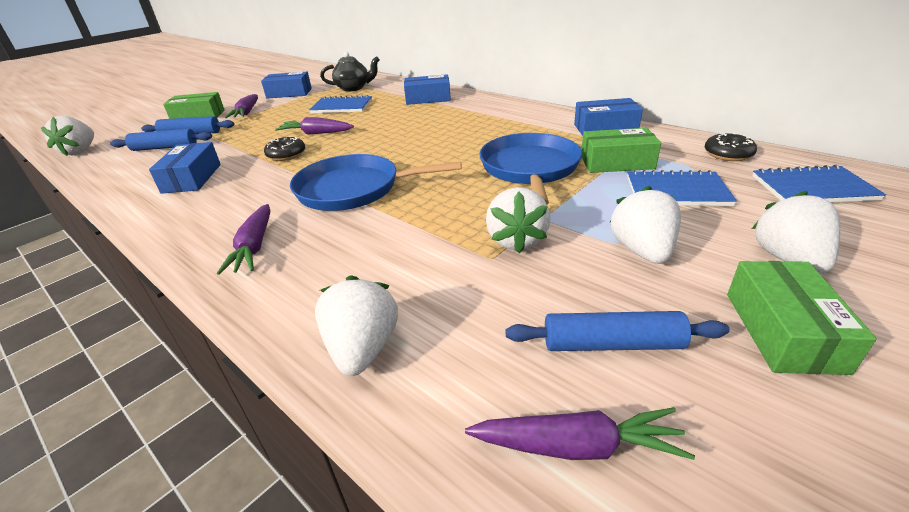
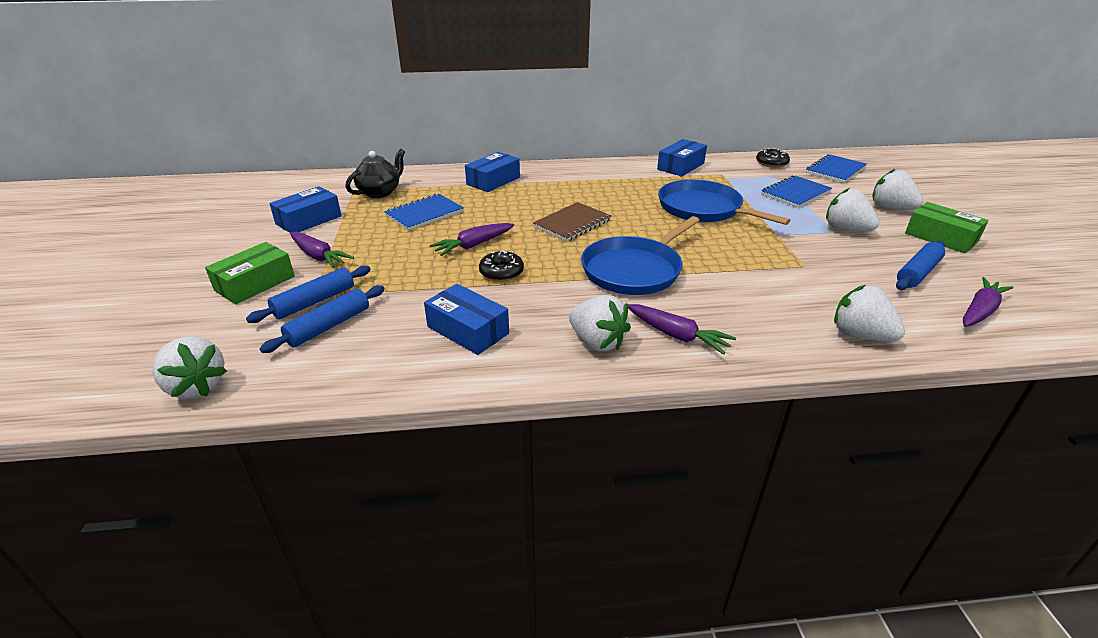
camera: 50 degrees left, 0 degrees up
(401, 142) = (572, 223): none -> brown notebook
(516, 240) = (793, 251): white strawberry -> white strawberry (597, 342)
(616, 162) = (736, 187): green box -> none

